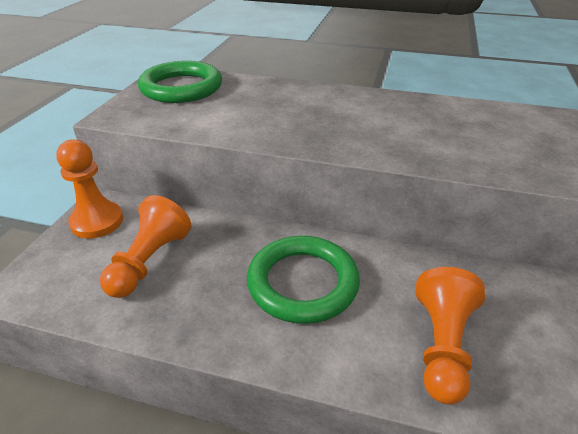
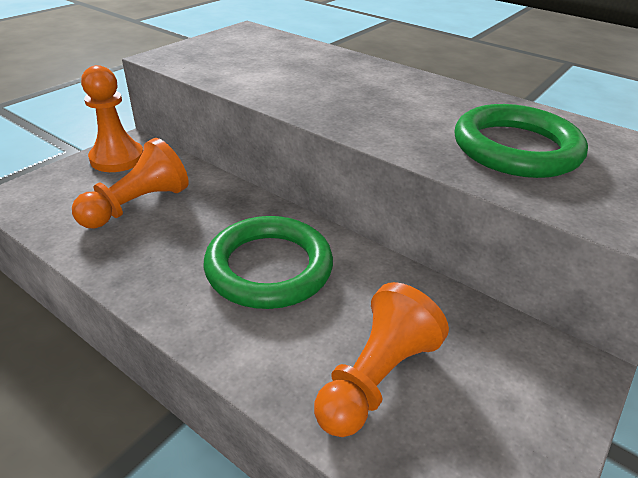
camera: 20 degrees right, 0 degrees up
(181, 88) = (249, 44): green ring -> green ring (516, 148)

